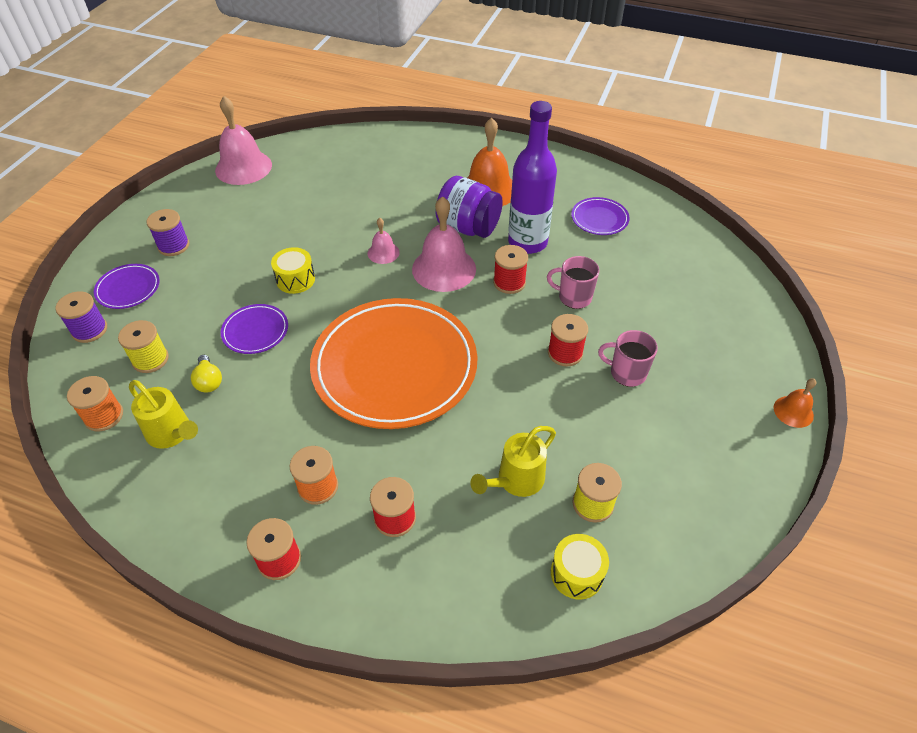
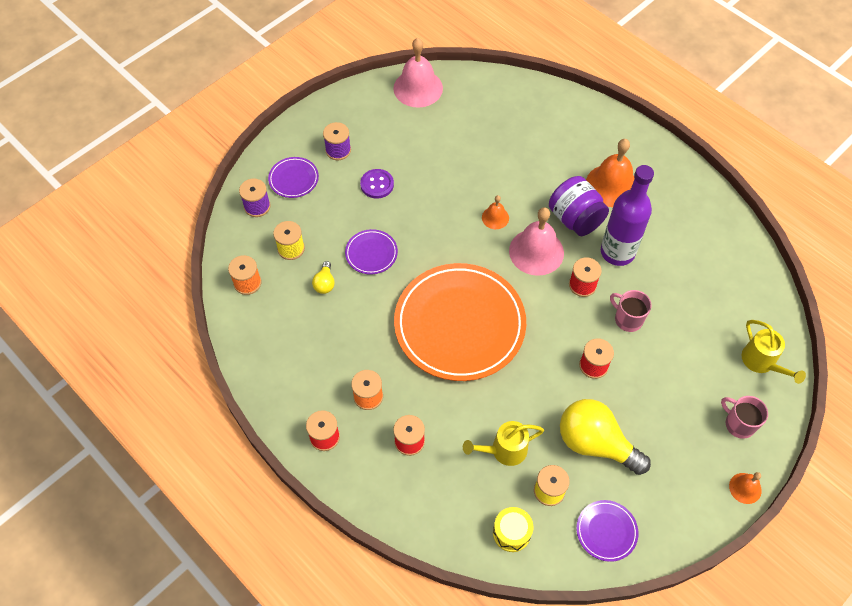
camera: 25 degrees right, 10 degrees up
(172, 434) = (287, 316): yellow watering can -> yellow watering can (762, 363)
(234, 263) = (377, 184): none -> purple button
(295, 279) = (417, 217): yellow drum -> none
(383, 252) = (495, 217): pink bell -> orange bell
(599, 219) = (692, 252): purple plate -> purple plate (606, 531)
(613, 430) = (595, 443): none -> yellow light bulb
(626, 373) = (632, 402): pink mug -> pink mug (738, 424)

